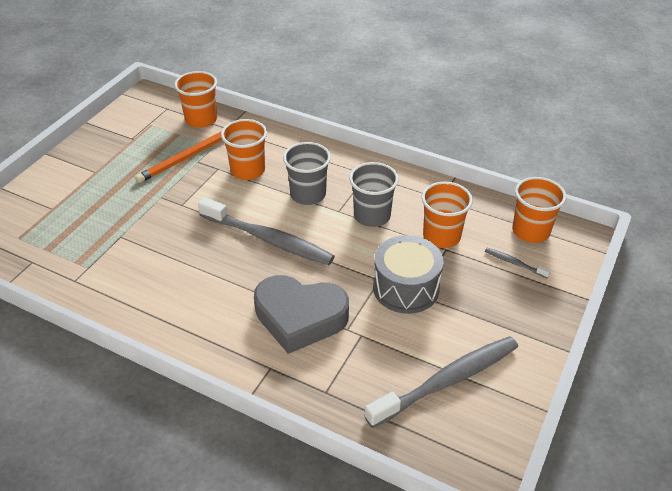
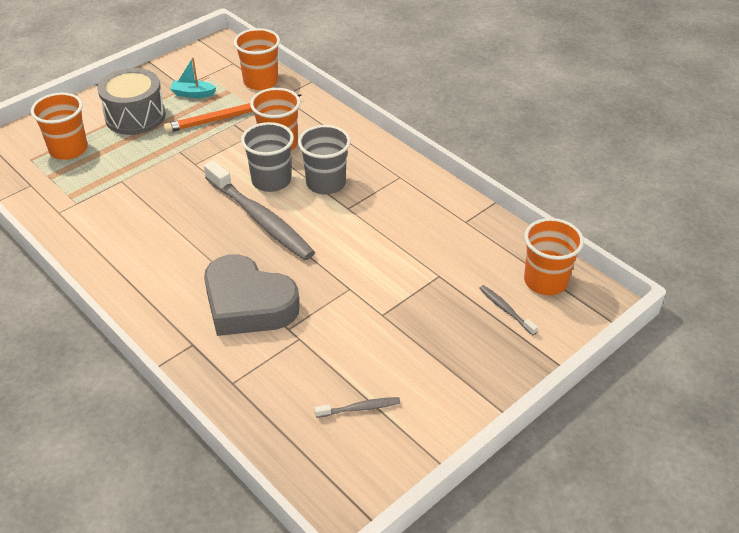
camera: 20 degrees right, 0 degrees up
(145, 143) = (193, 94): none -> turquoise boat
(372, 216) = (380, 221): grey cup -> grey cup (271, 181)
(406, 288) = (372, 304): grey drum -> grey drum (135, 116)
(441, 236) = (442, 261): orange cup -> orange cup (68, 149)
(447, 381) = (360, 408): grey toothbrush -> grey toothbrush, size x0.43

